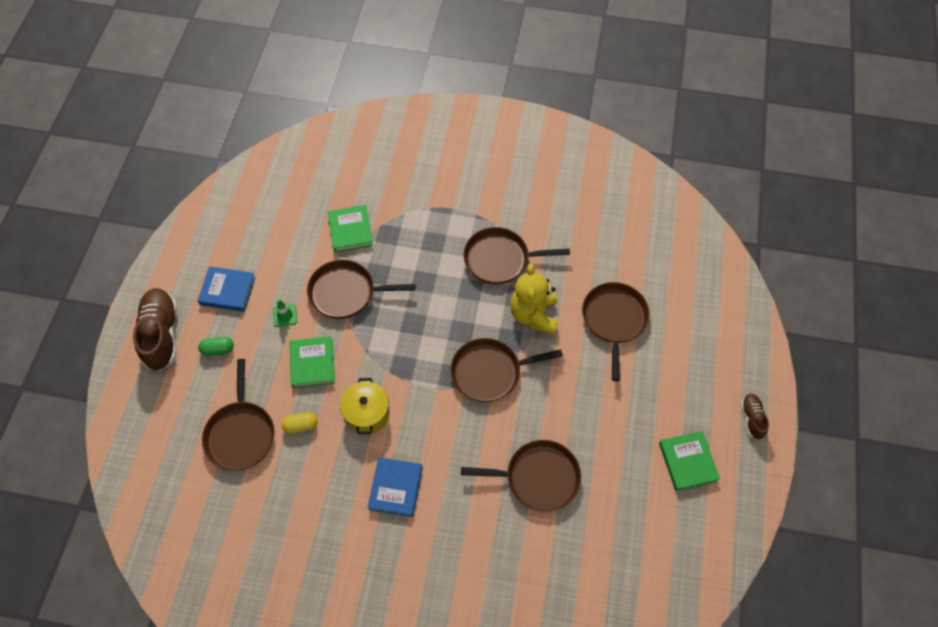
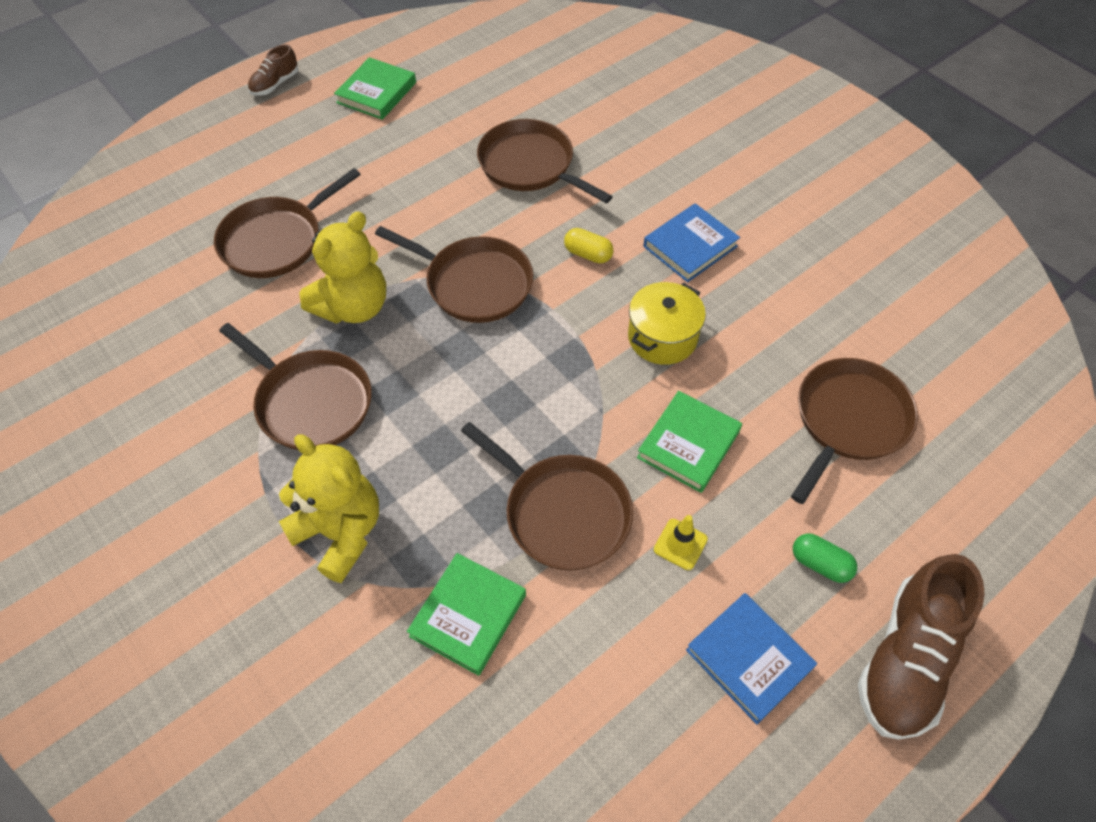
camera: 140 degrees left, 5 degrees down
(285, 315) = (680, 544): green traffic cone -> yellow traffic cone
(301, 425) = (758, 378): yellow capsule -> yellow capsule (588, 254)
(429, 222) = (340, 532): none -> yellow teddy bear

